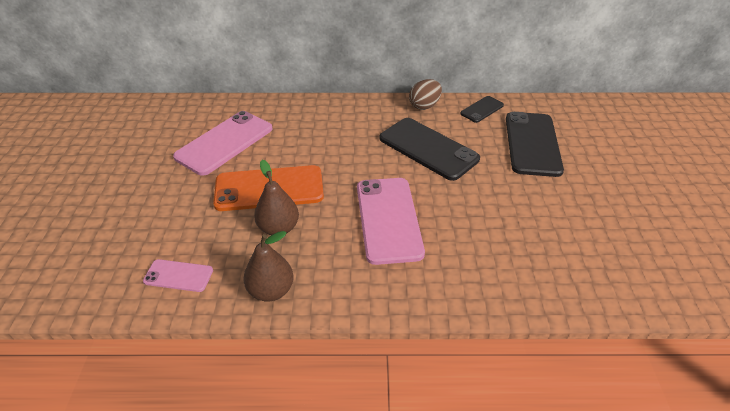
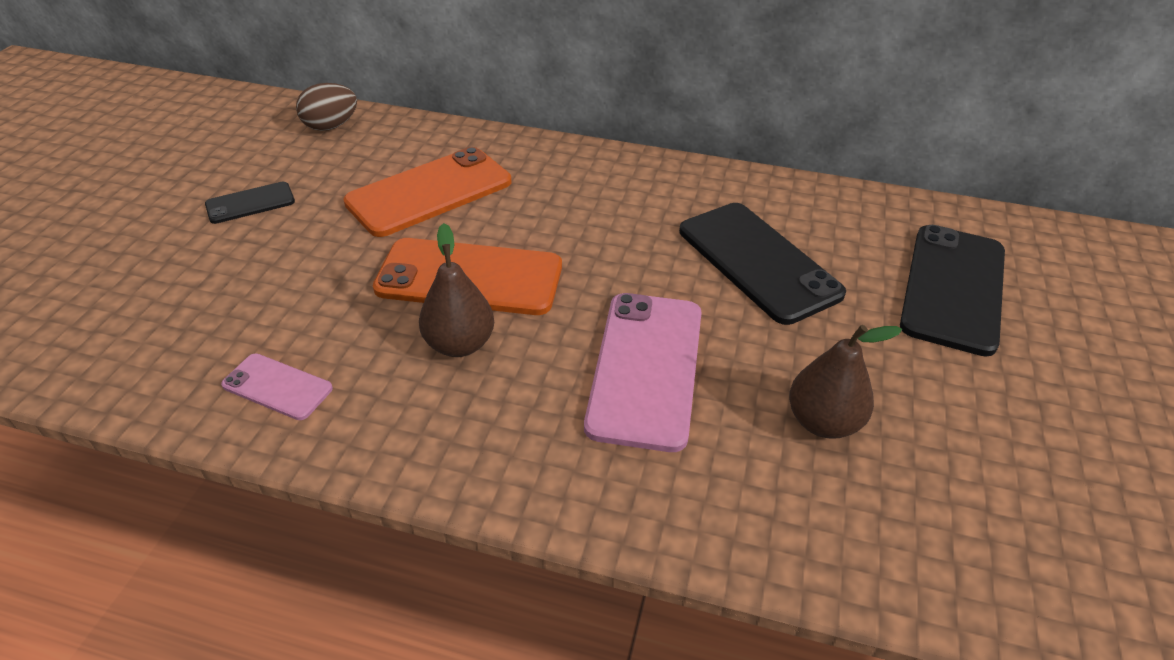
camera: 15 degrees right, 0 degrees up
(224, 142) = (429, 192): pink phone -> orange phone
(271, 290) = (408, 445): brown pear -> brown pear (823, 422)
(424, 106) = (776, 189): brown egg -> brown egg (331, 126)
(482, 109) = (878, 212): black phone -> black phone (250, 203)

